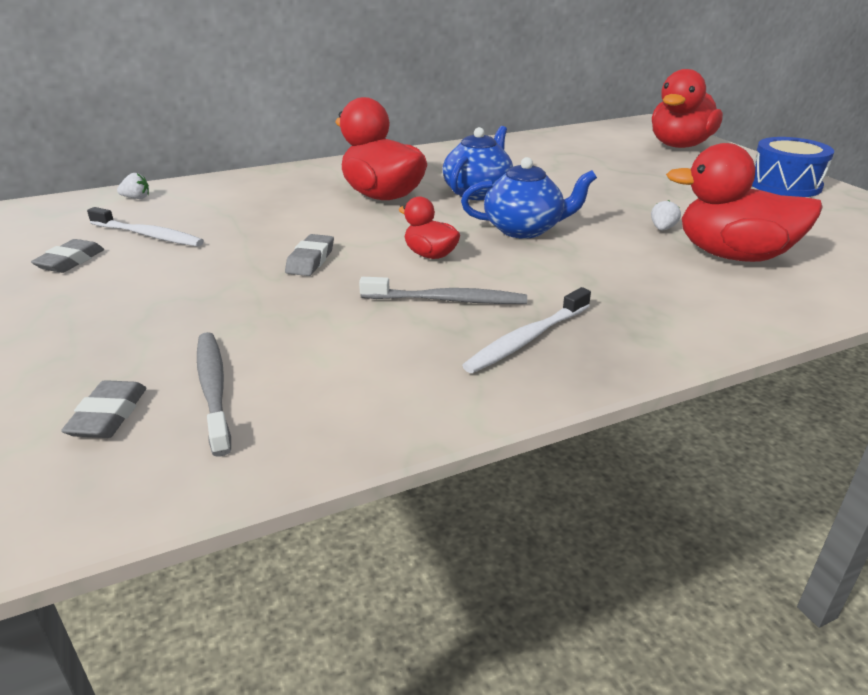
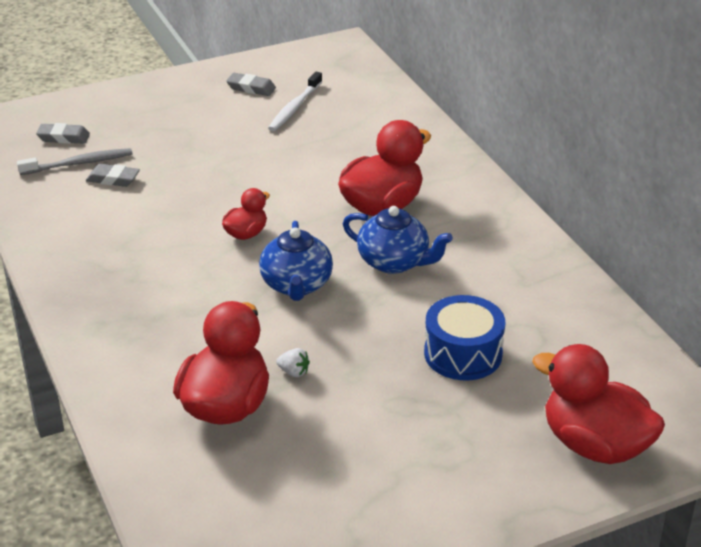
camera: 90 degrees right, 5 degrees up
(136, 198) = (373, 89): white strawberry -> none
(310, 260) = (242, 180): grey eraser -> grey eraser (113, 179)
(446, 300) = (167, 241): grey toothbrush -> none
(527, 339) = (105, 274): white toothbrush -> none
(784, 185) = (432, 506): blue drum -> blue drum (463, 354)

